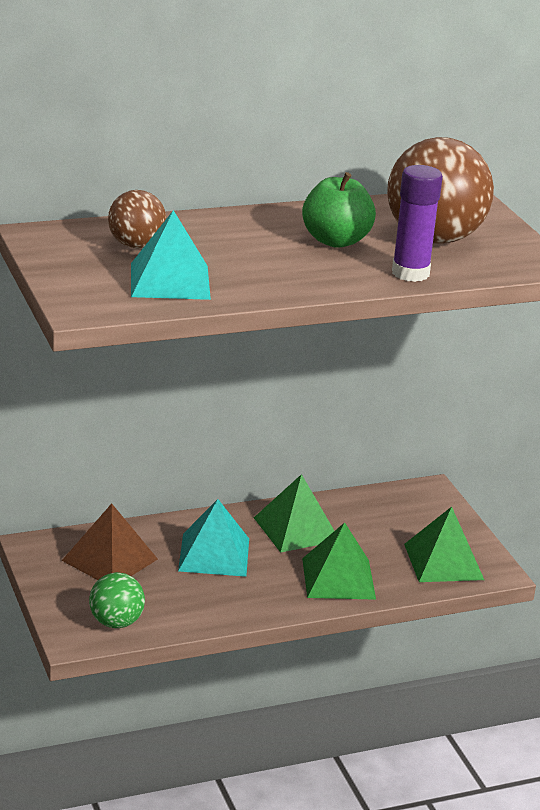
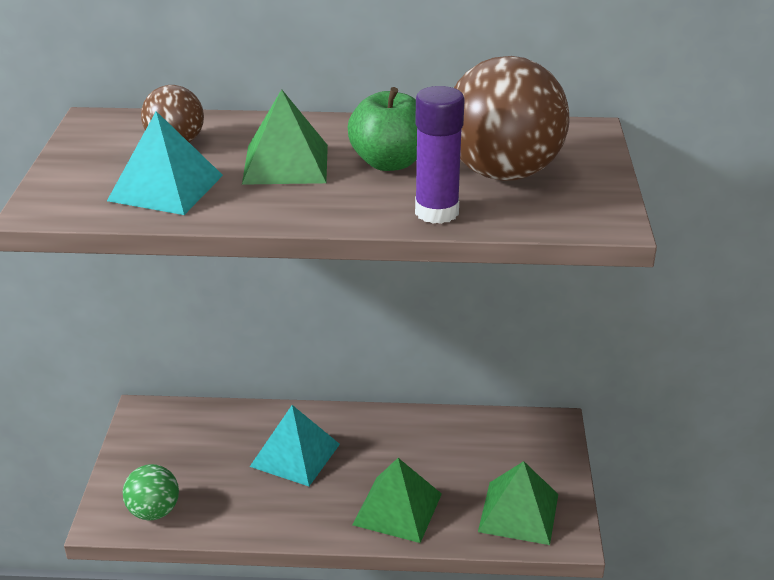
camera: 25 degrees right, 5 degrees up
(110, 560) = (197, 440): brown pyramid -> none
(296, 529) = (392, 442): green pyramid -> green pyramid (285, 164)

